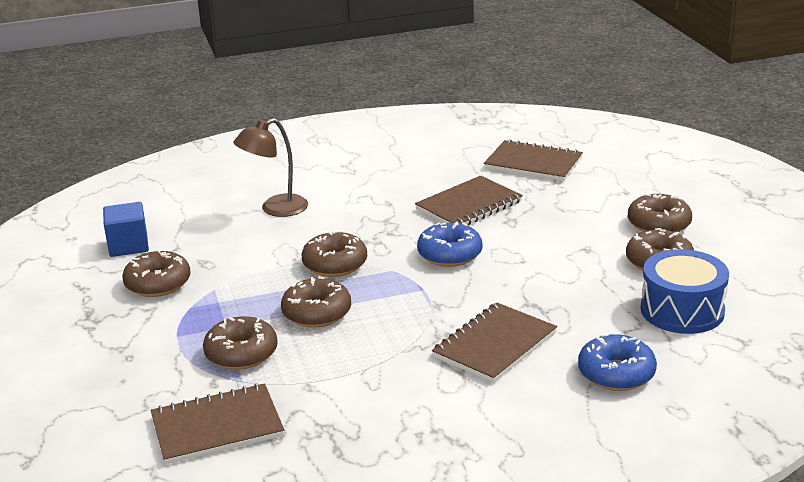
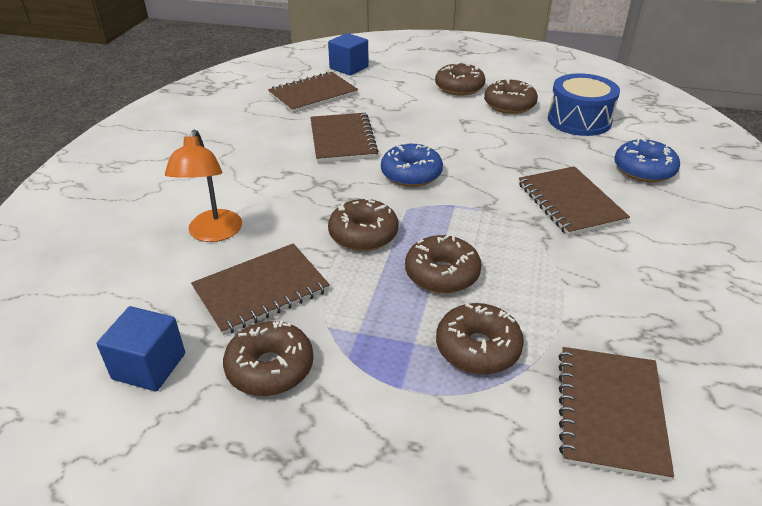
camera: 60 degrees left, 10 degrees up
(230, 251) = (261, 290): none -> brown notebook
(275, 209) = (213, 234): brown lamp -> orange lamp
(615, 158) = (349, 67): none -> blue cube

